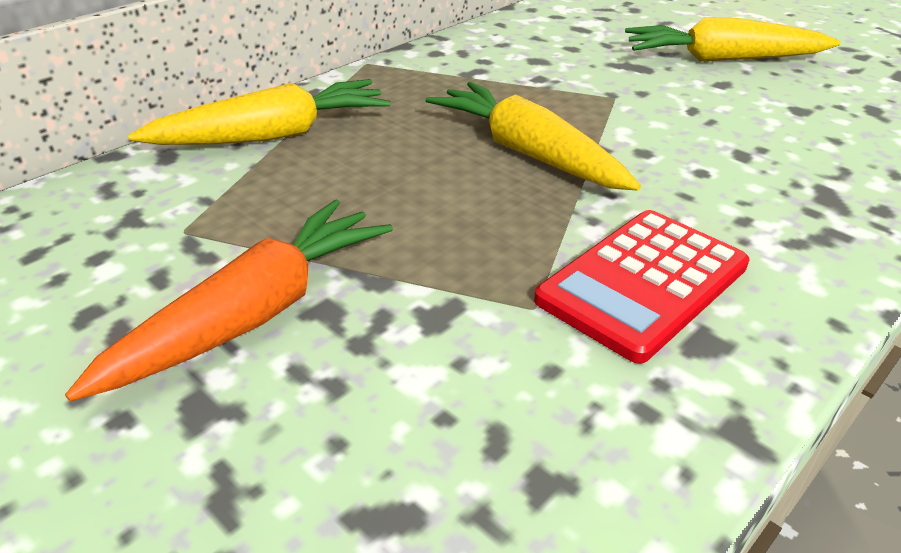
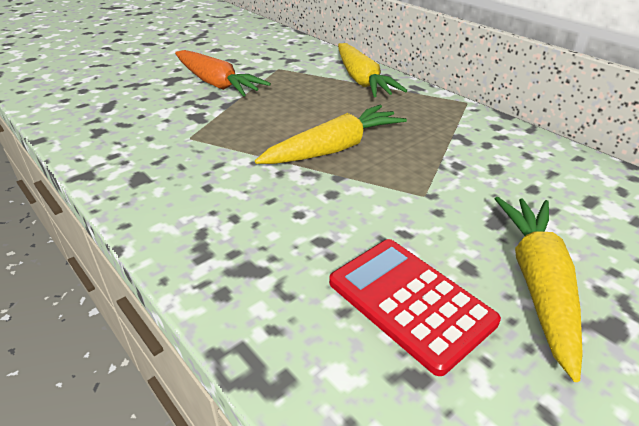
camera: 95 degrees right, 0 degrees up
(643, 283) = (190, 168): red calculator -> red calculator (410, 302)

